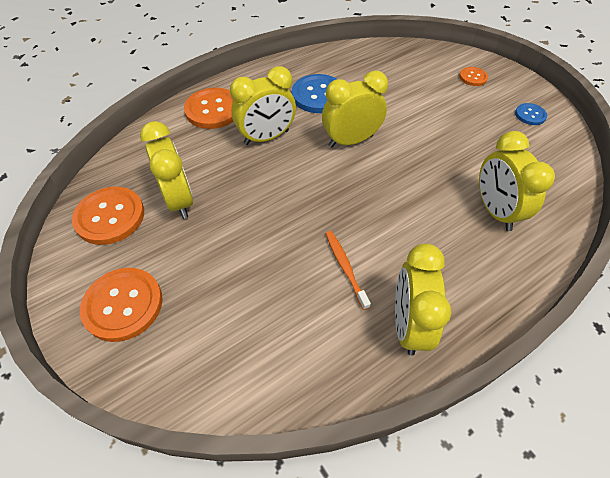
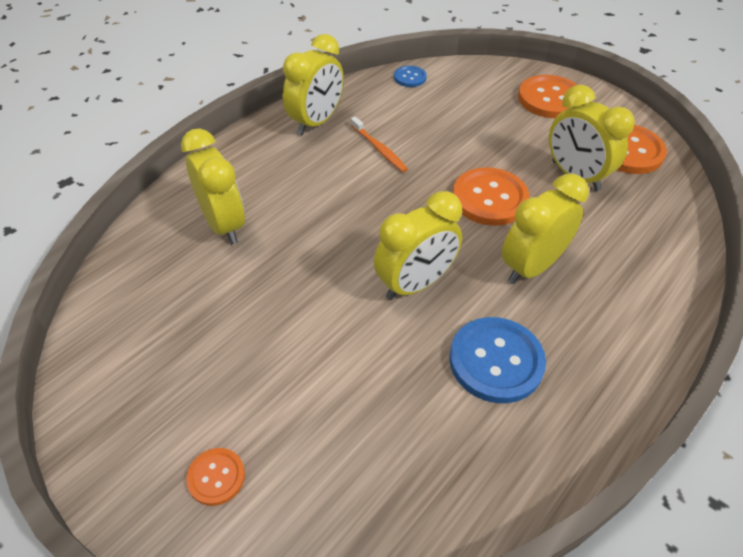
camera: 165 degrees right, 5 degrees down
(213, 110) = (637, 297): orange button -> orange button (489, 198)
(408, 324) = (316, 122): yellow clock -> yellow clock turned 45 degrees clockwise
(530, 115) = (129, 393): blue button -> blue button (410, 77)

